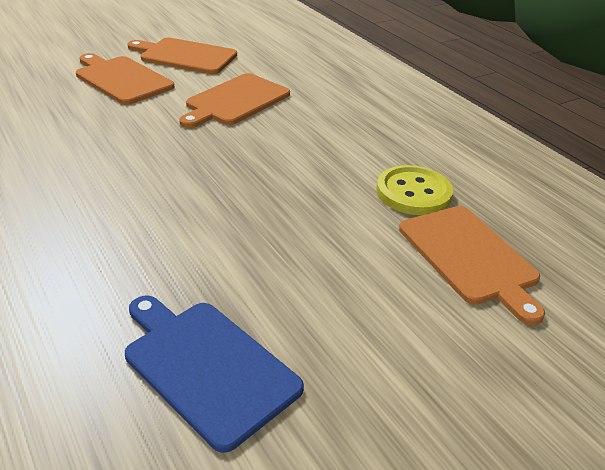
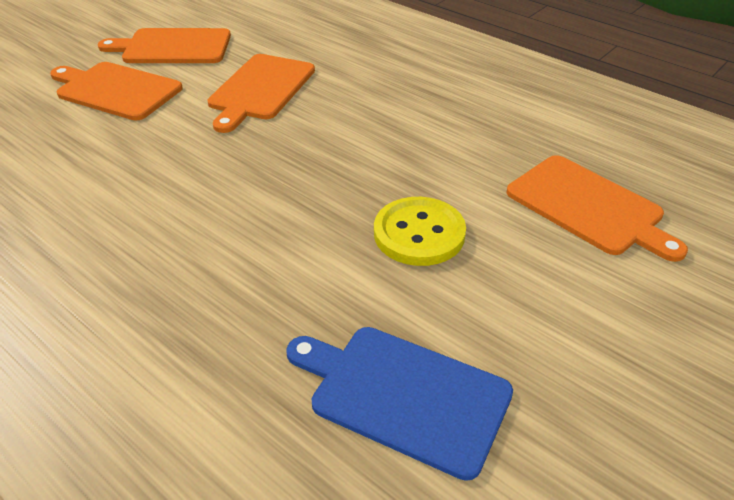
camera: 15 degrees left, 5 degrees up
(413, 193) = (499, 152): yellow button -> yellow button (419, 234)

